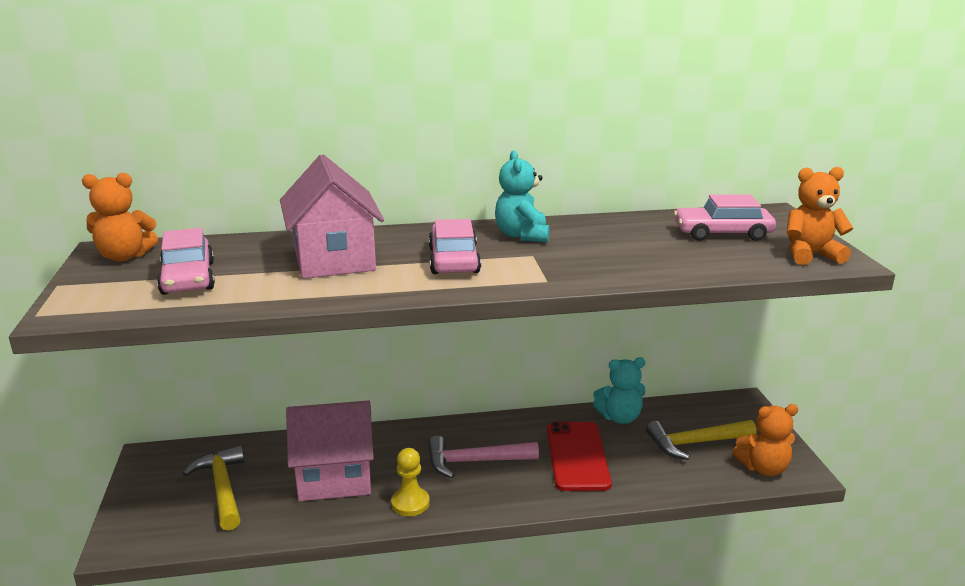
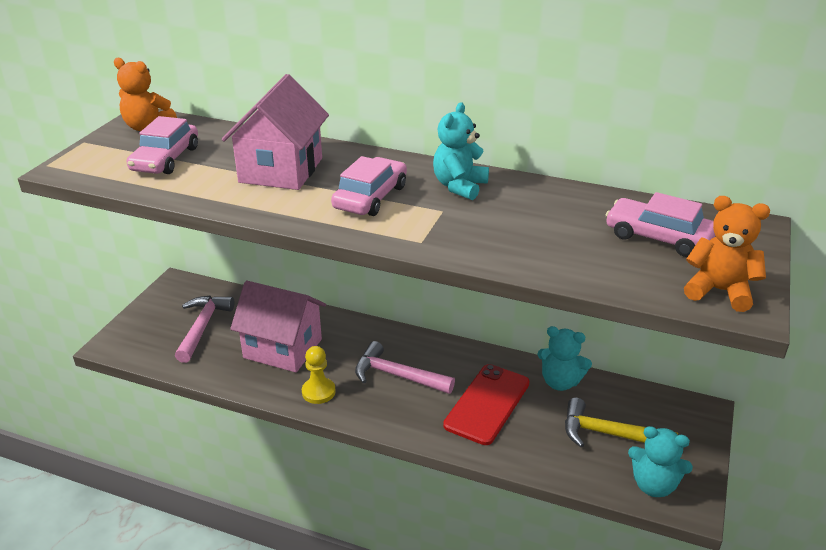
camera: 30 degrees right, 10 degrees up
(222, 488) = (203, 327): yellow hammer -> pink hammer
(763, 468) = (654, 485): orange teddy bear -> turquoise teddy bear

